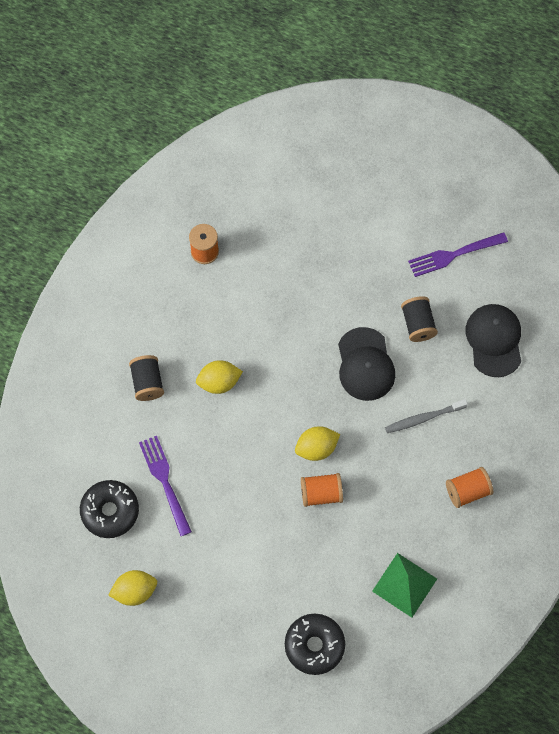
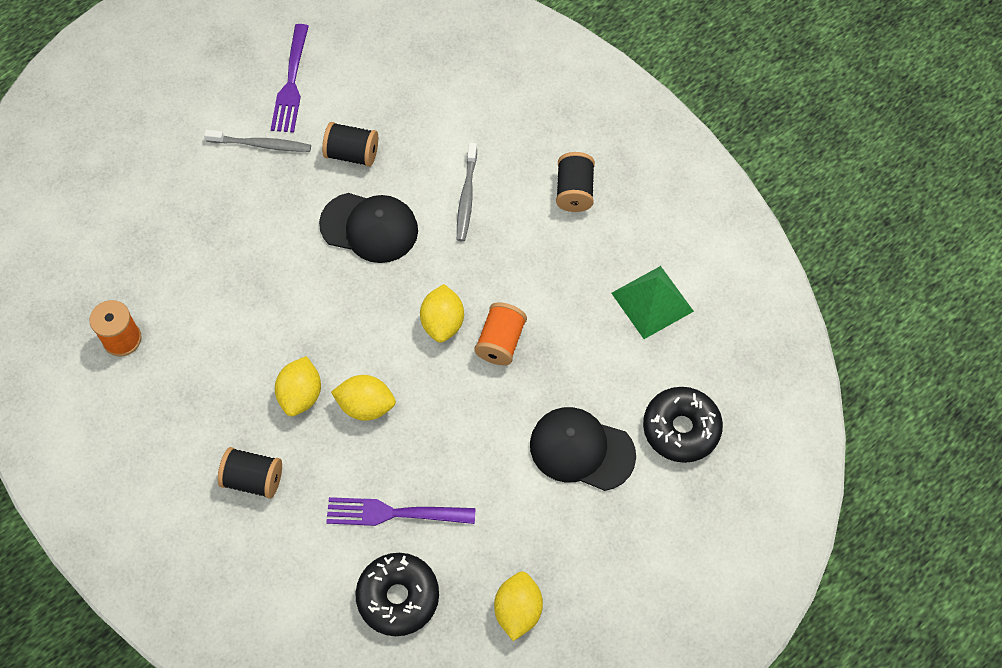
camera: 65 degrees left, 5 degrees down
(231, 427) = (366, 406): none -> yellow lemon
(393, 261) = (261, 145): none -> grey toothbrush
(467, 491) = (574, 191): orange spool -> black spool
(494, 340) = (414, 89): black cap -> black cap (581, 450)

